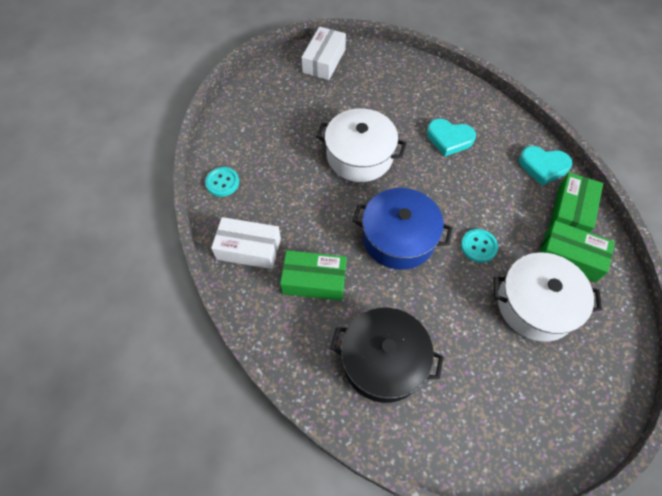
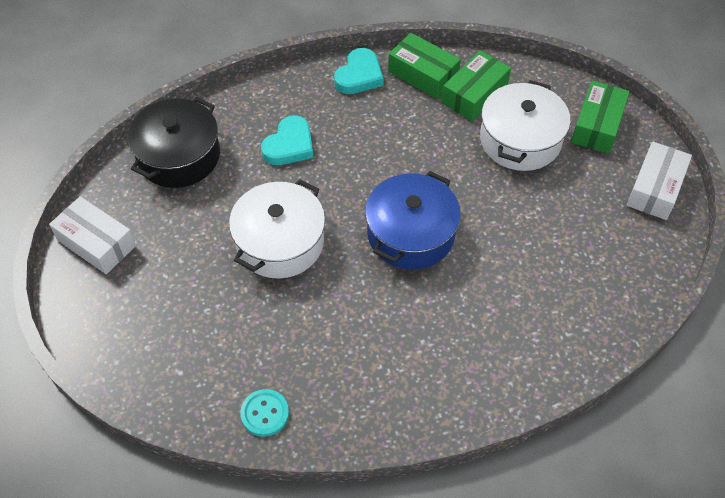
camera: 75 degrees left, 5 degrees down
(248, 249) = (380, 398): white box -> white box (655, 188)
(314, 280) = (444, 333): green box -> green box (597, 125)
(383, 361) = (556, 288): black pot -> black pot (179, 156)
(478, 246) = (442, 164): turquoise button -> none

